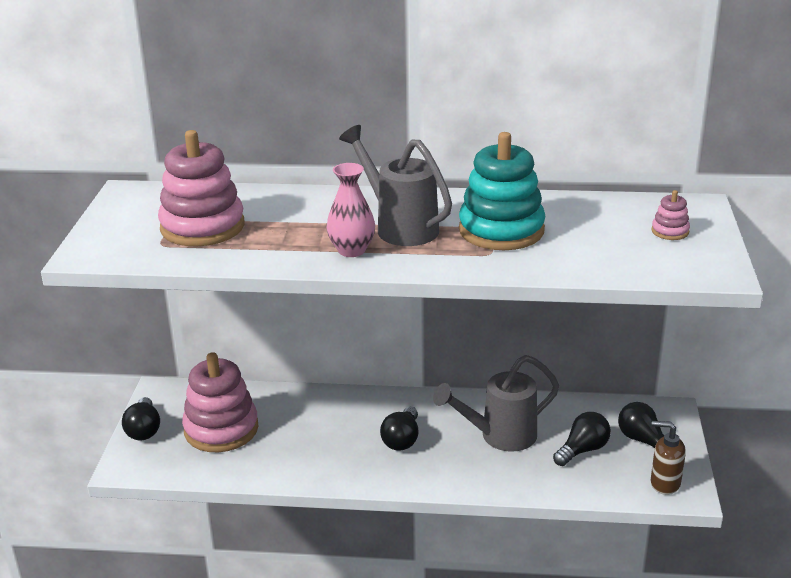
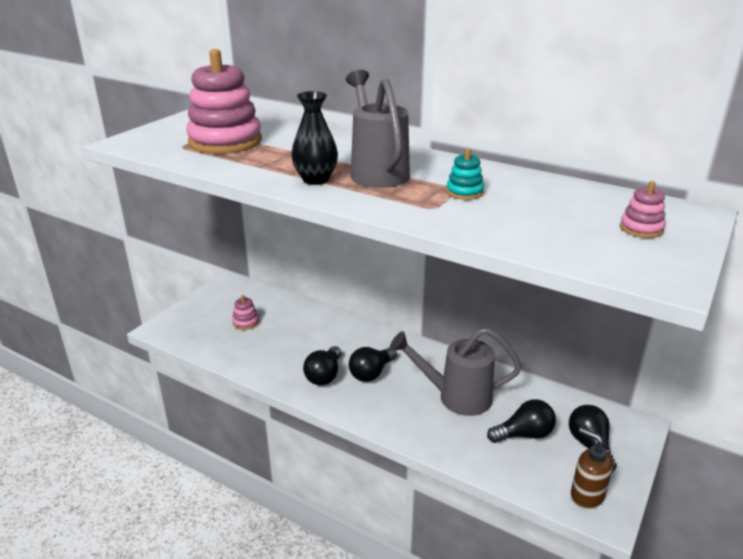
camera: 25 degrees right, 0 degrees up
(144, 430) = (195, 306): black light bulb -> black light bulb (324, 375)
(221, 429) = (245, 322): pink stacking toy -> pink stacking toy, size x0.43
(352, 250) = (315, 179): pink vase -> black vase
(501, 230) = (464, 192): turquoise stacking toy -> turquoise stacking toy, size x0.43

